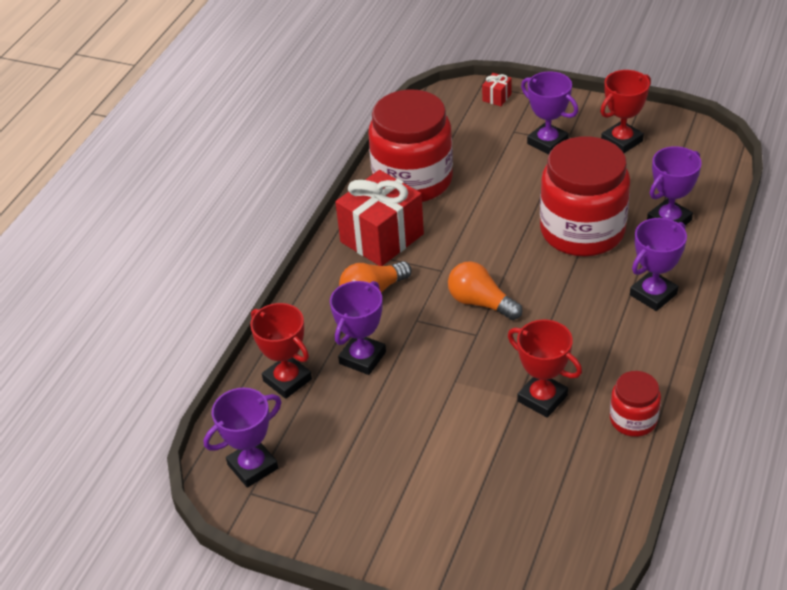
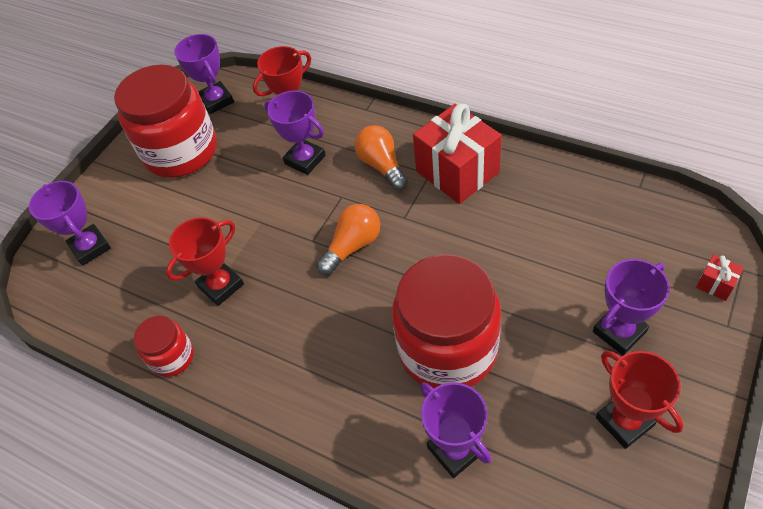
camera: 100 degrees right, 10 degrees up
(412, 180) = (547, 197): red jar -> red jar (181, 151)
(653, 294) = (332, 406): purple trophy -> purple trophy (90, 247)

